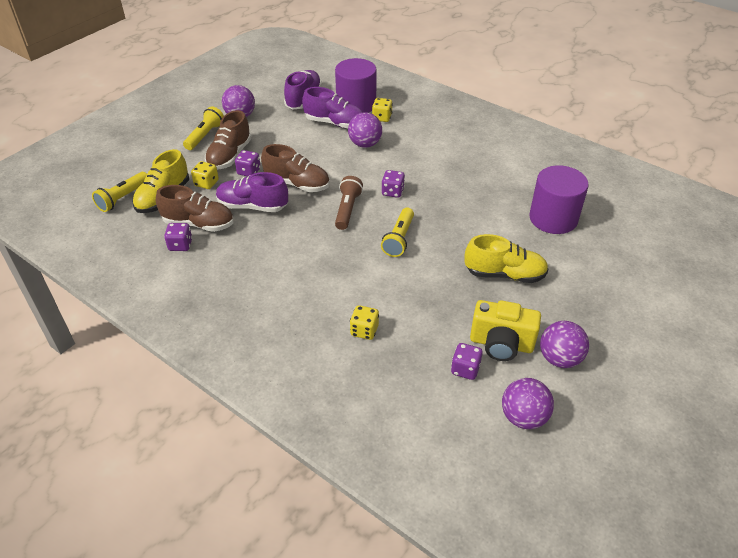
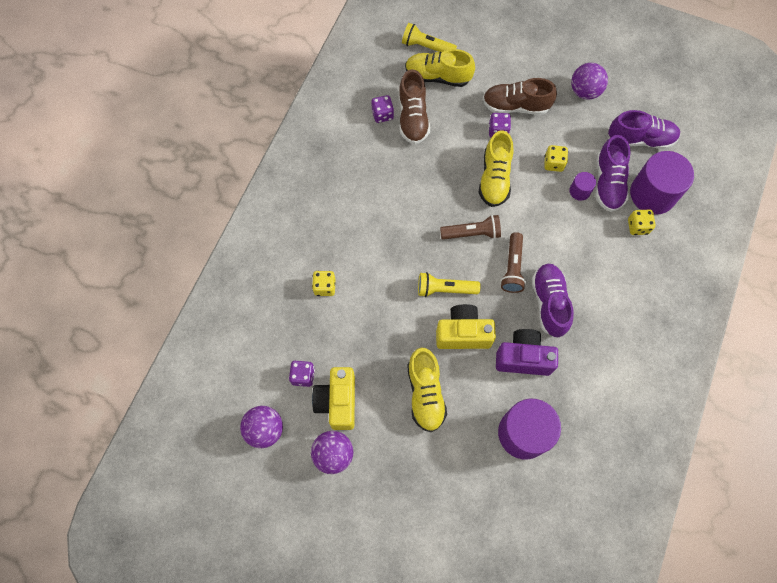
camera: 75 degrees right, 25 degrees up
(205, 136) = (539, 73): yellow flashlight -> none
(206, 183) = (468, 102): yellow dice -> yellow dice (553, 163)
(252, 206) = (449, 151): purple shoe -> purple shoe (549, 303)
(297, 184) = (494, 178): brown shoe -> yellow shoe
(335, 139) = (579, 191): none -> purple cylinder
(365, 144) = (582, 222): purple ball -> none
(392, 192) = (512, 267): purple dice -> brown flashlight
(449, 236) = (463, 333): none -> yellow camera
(482, 204) = (523, 358): none -> purple camera

